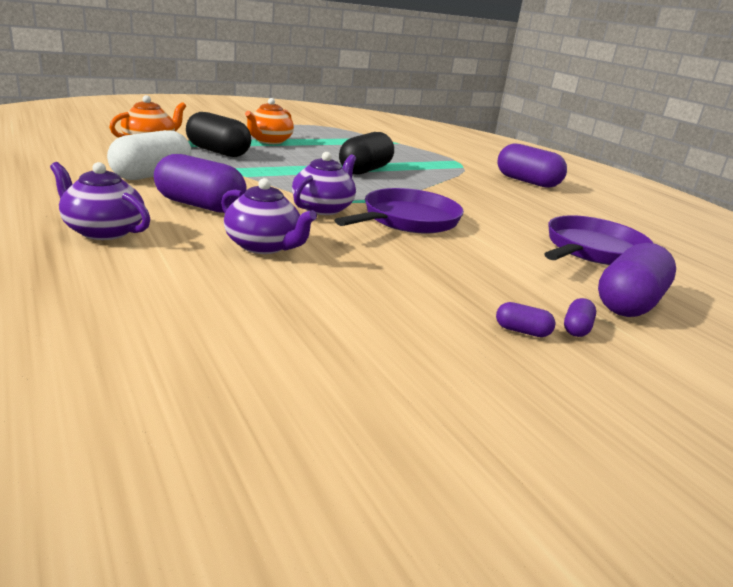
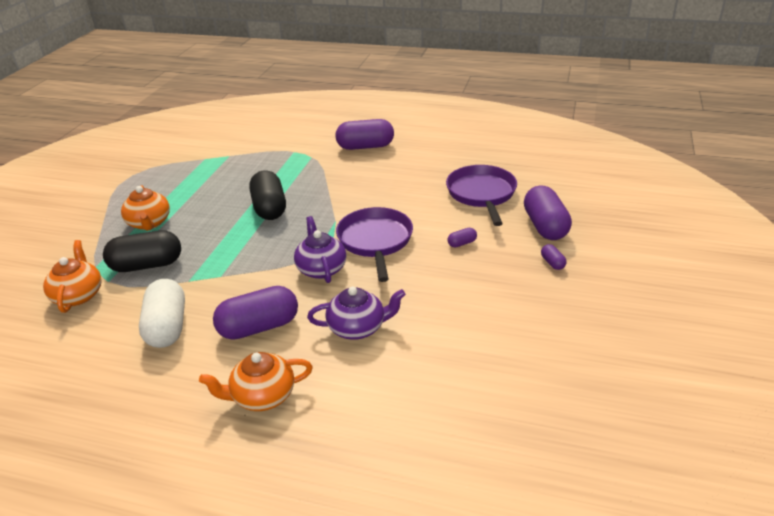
camera: 40 degrees left, 10 degrees up
(103, 231) = (262, 396): purple teapot -> orange teapot
(522, 331) = (540, 284): purple capsule -> purple capsule (462, 243)

